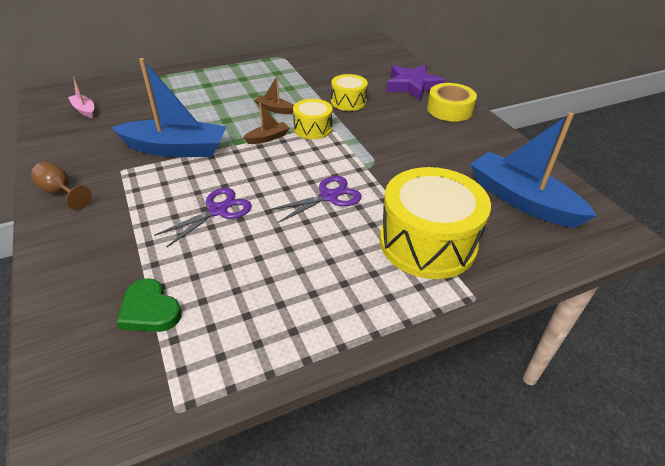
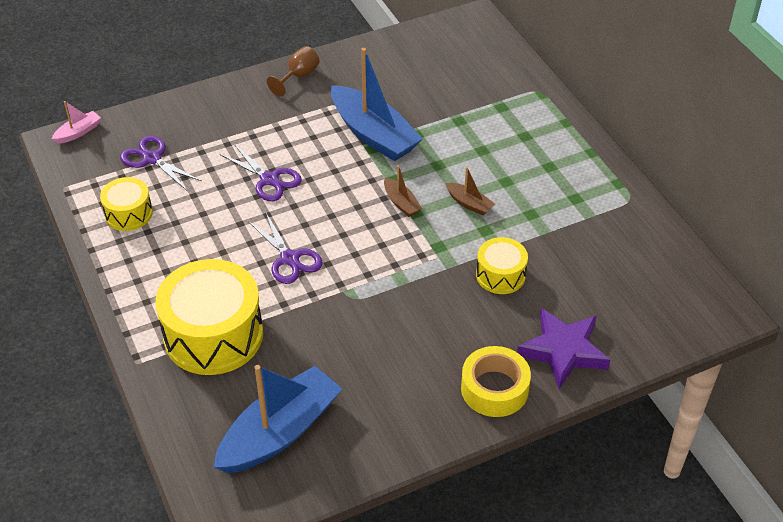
camera: 90 degrees right, 5 degrees up
(84, 110) = (446, 53): pink boat -> pink boat (78, 132)
(150, 310) = (152, 159): green heart -> purple scissors
(176, 149) = (373, 134): blue boat -> blue boat turned 45 degrees counterclockwise
(274, 109) = (469, 204): brown boat -> brown boat turned 105 degrees clockwise
(312, 129) = (425, 241): yellow drum -> yellow drum (128, 213)

